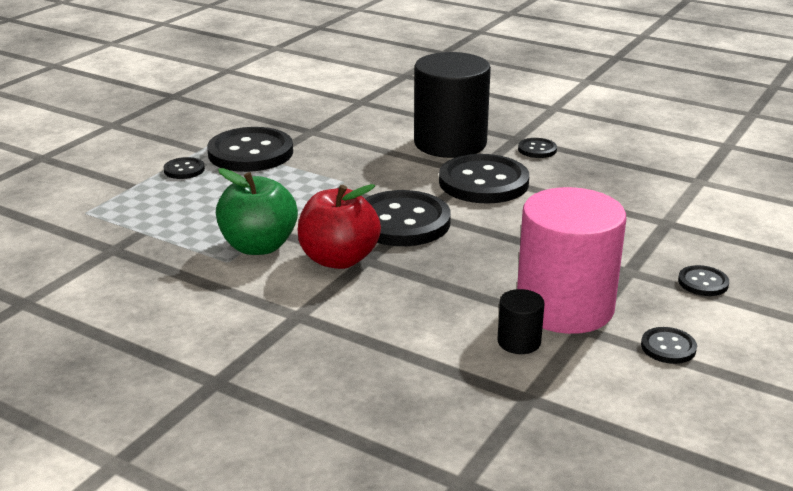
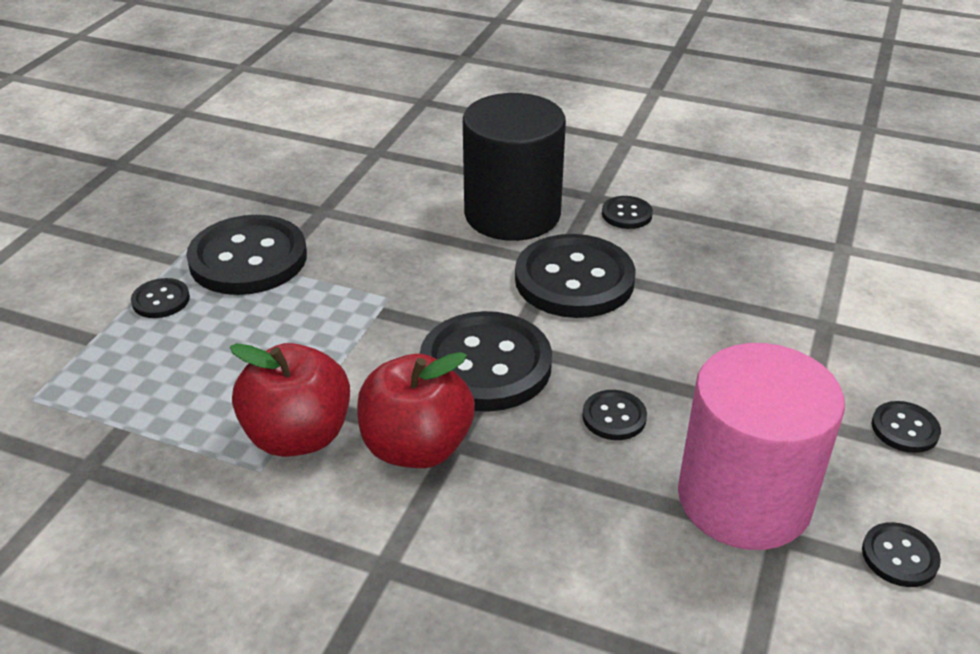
camera: 10 degrees left, 10 degrees up
(259, 246) = (298, 436): green apple -> red apple
(485, 257) = (614, 417): none -> black button
(519, 342) = (703, 575): black cylinder -> none

